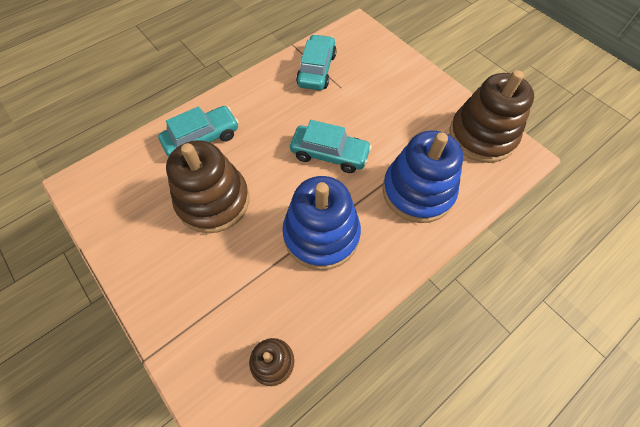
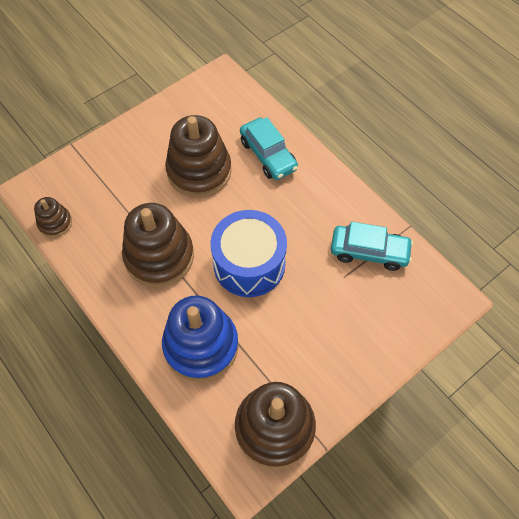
camera: 90 degrees right, 0 degrees up
(321, 234) = (159, 256): blue stacking toy -> brown stacking toy
(329, 154) = (249, 264): turquoise car -> blue drum

